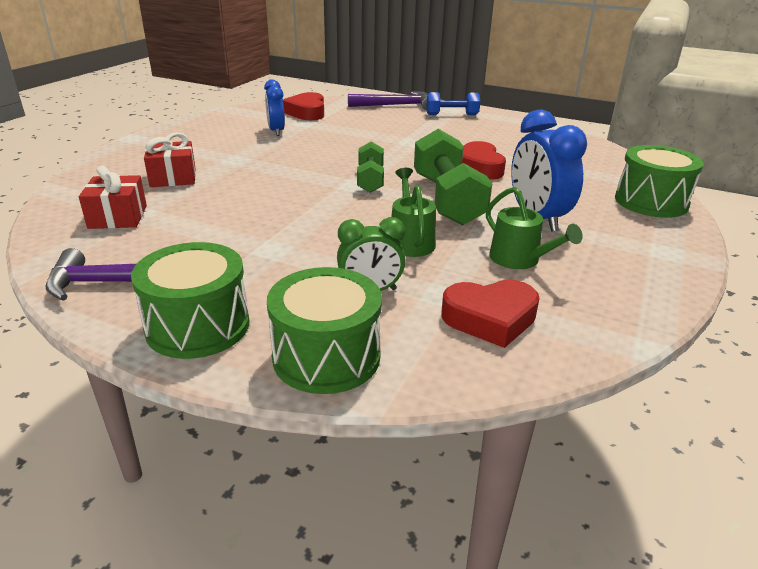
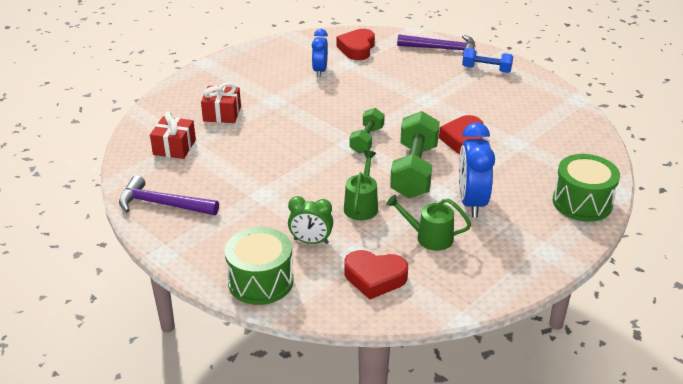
camera: 20 degrees right, 5 degrees up
(198, 326) = (197, 245): green drum -> none
(520, 260) = (429, 237): green watering can -> green watering can turned 120 degrees clockwise

